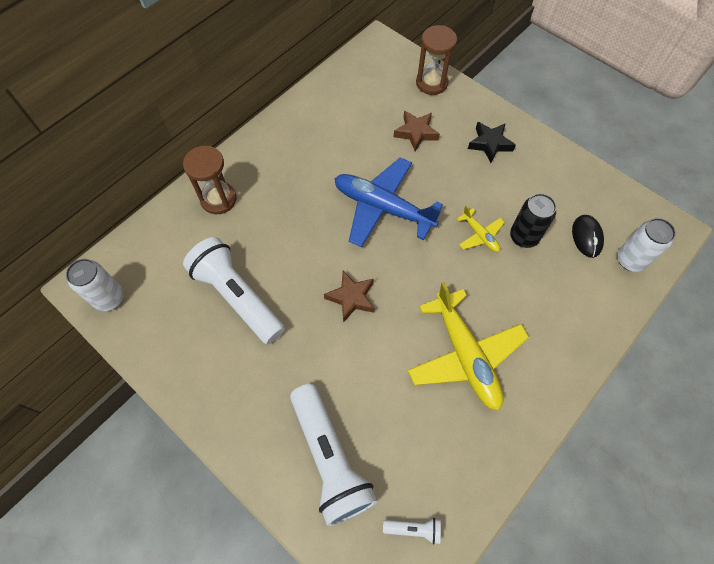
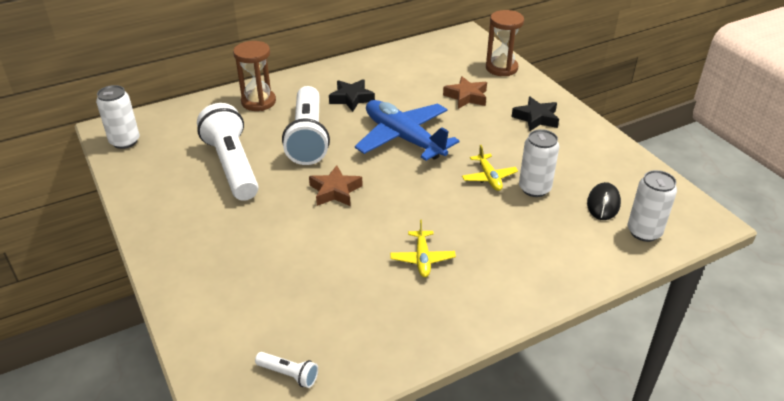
camera: 20 degrees right, 25 degrees down
(309, 167) = (351, 98): none -> black star
(329, 458) = (241, 297): white flashlight -> white flashlight (308, 138)
(465, 355) = (422, 259): yellow plane -> yellow plane, size x0.48
(524, 237) = (534, 189): black can -> white can

